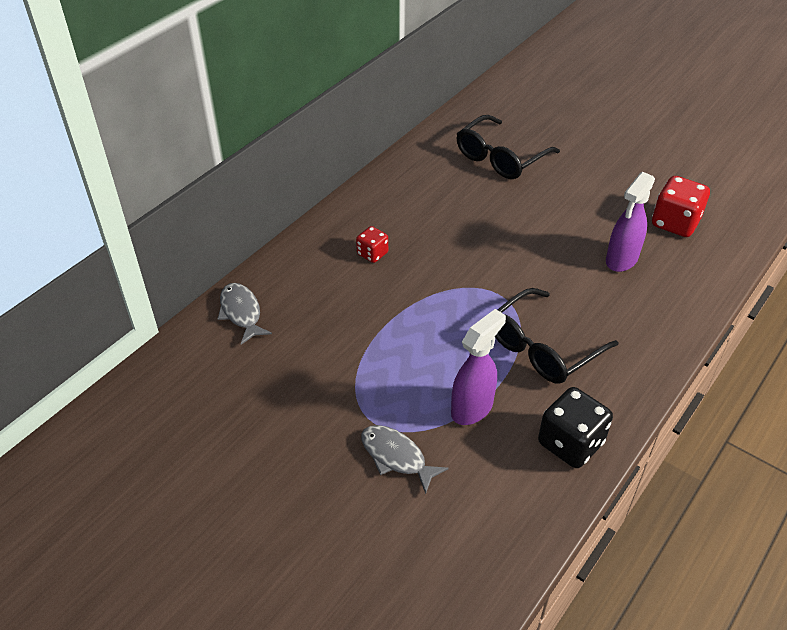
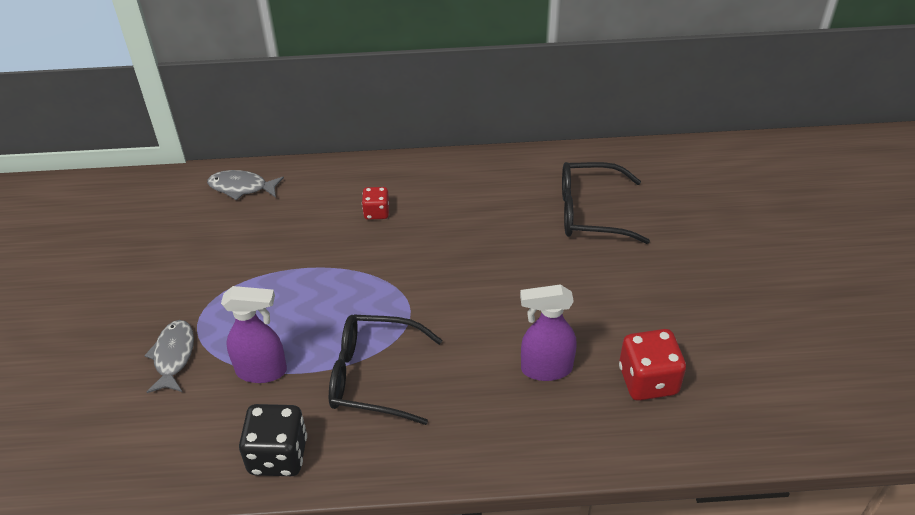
camera: 50 degrees right, 0 degrees up
(241, 313) = (241, 187): grey fish -> grey fish turned 105 degrees counterclockwise

